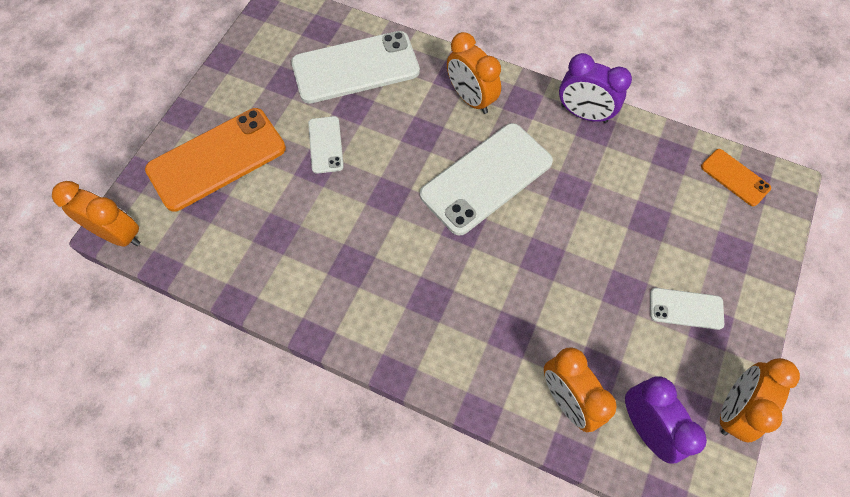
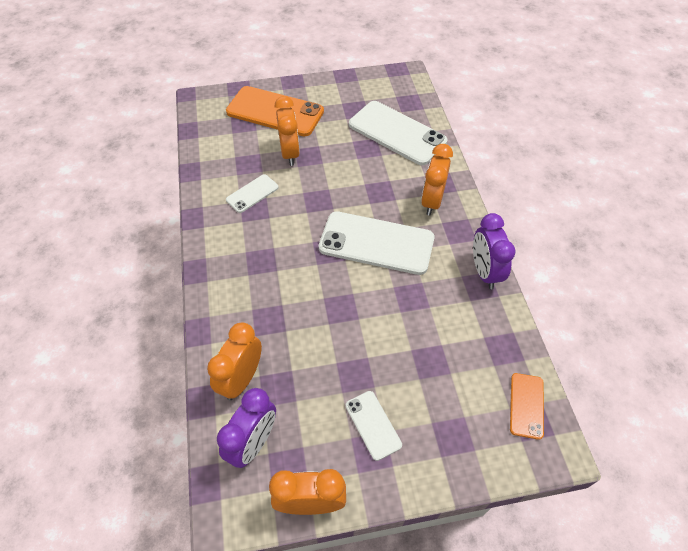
camera: 55 degrees right, 10 degrees down
(118, 234) = (195, 103): orange clock -> orange clock (290, 153)
(326, 145) = (327, 151): white phone -> white phone (252, 194)

